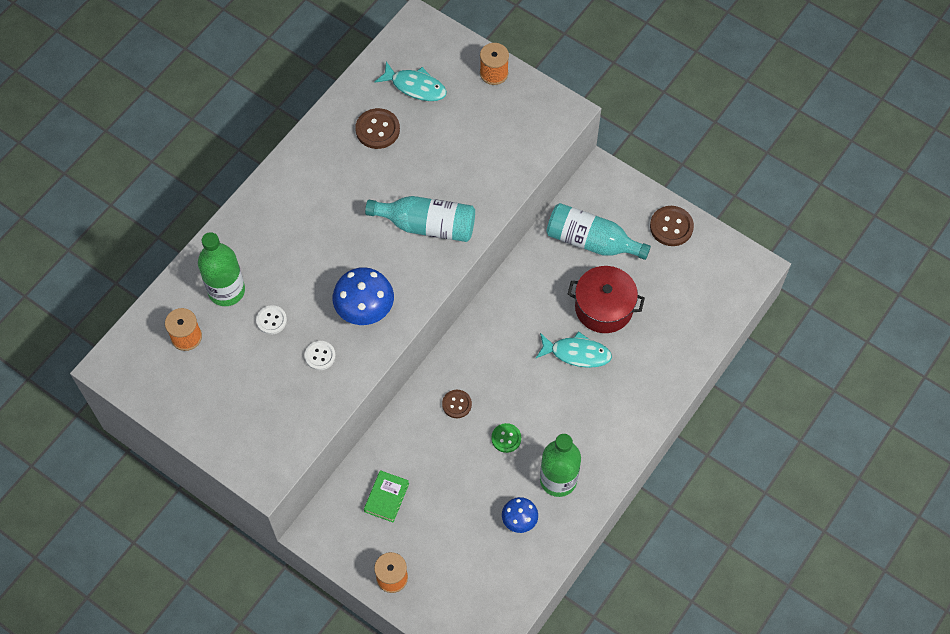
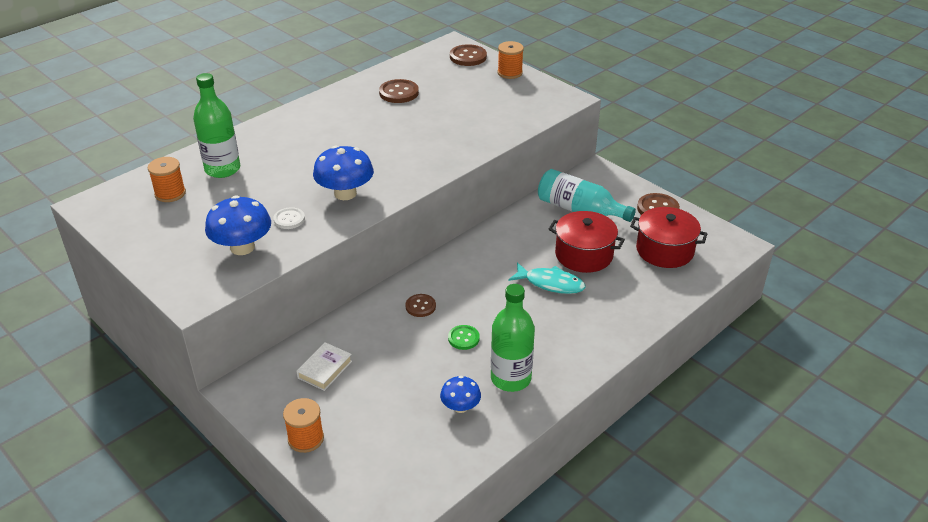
camera: 10 degrees right, 25 degrees down
(271, 320) = (254, 192): white button -> none
(287, 403) = (242, 247): none -> blue mushroom
(386, 497) = (325, 369): green book -> white book
(415, 86) = (439, 74): turquoise fish -> none
(427, 225) = (423, 149): turquoise bottle -> none
(440, 48) = (468, 57): none -> brown button
(683, 288) = (665, 250): none -> red pot

